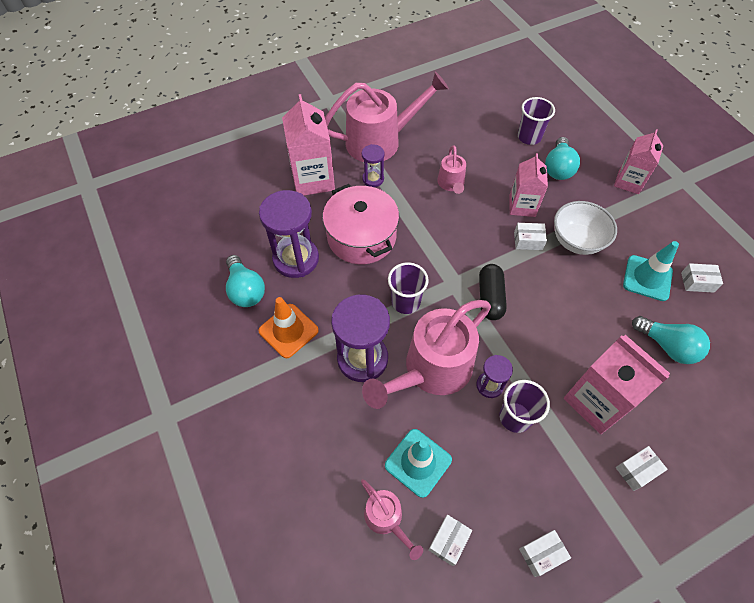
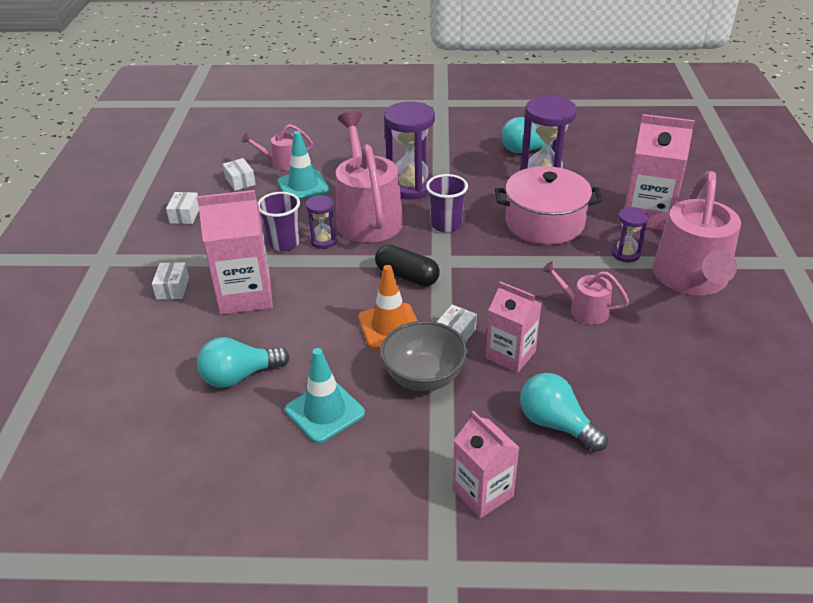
camera: 120 degrees right, 20 degrees down
(288, 331) = (468, 160): orange traffic cone -> orange traffic cone (390, 326)
(529, 137) = (636, 423): purple cup -> none
(576, 241) = (424, 377): white bowl -> grey bowl
(697, 282) = (278, 457): white box -> none

